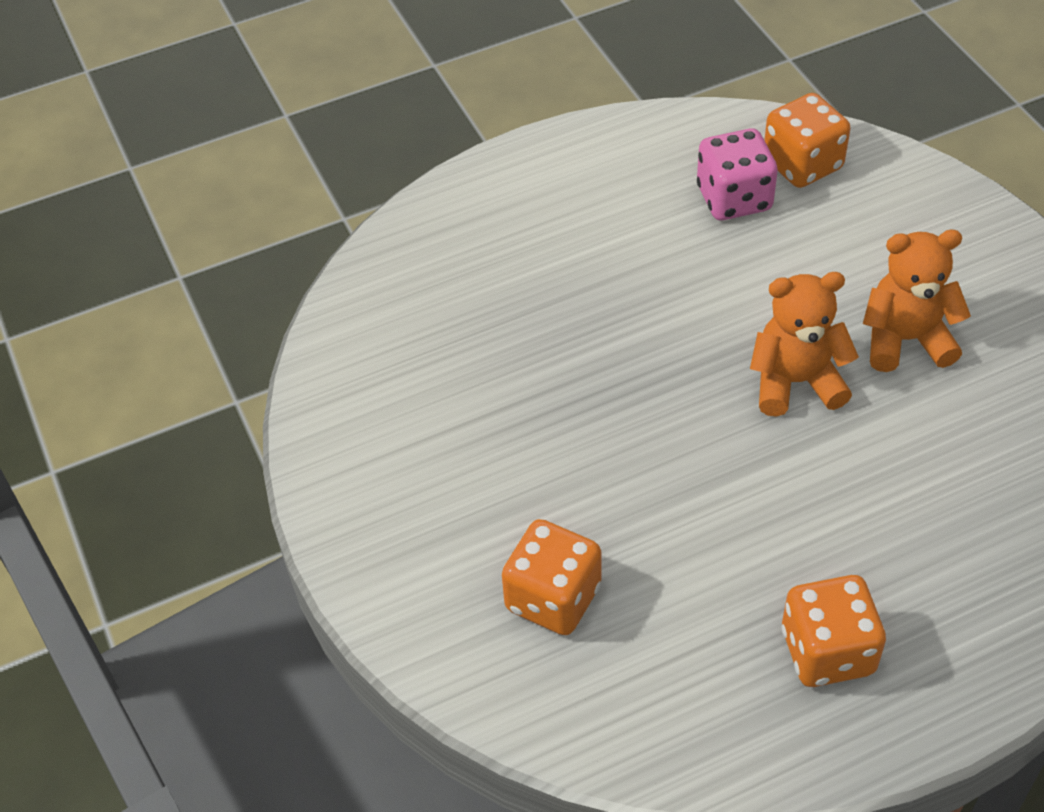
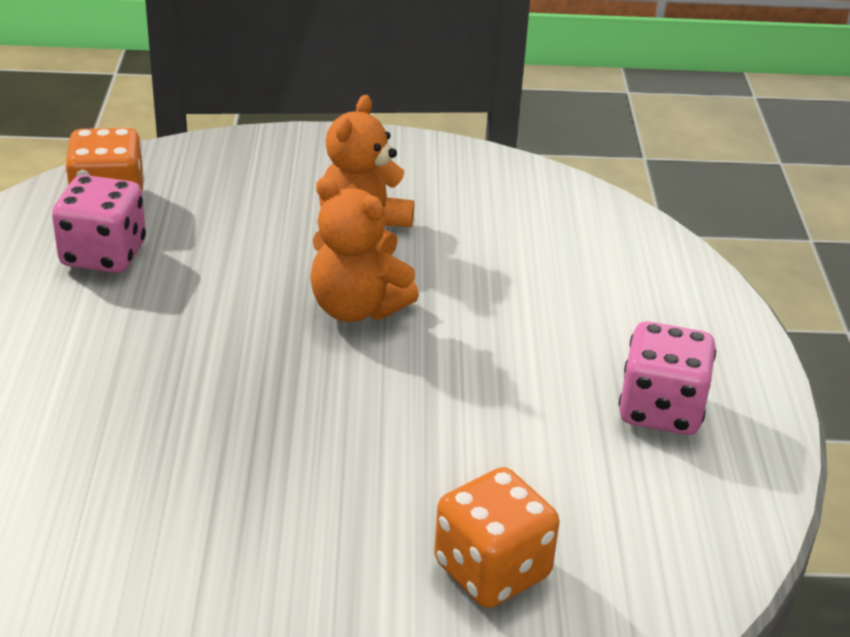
camera: 70 degrees left, 15 degrees down
(795, 382) = (356, 308): orange teddy bear -> orange teddy bear turned 75 degrees counterclockwise
(827, 651) = (661, 410): orange dice -> pink dice

